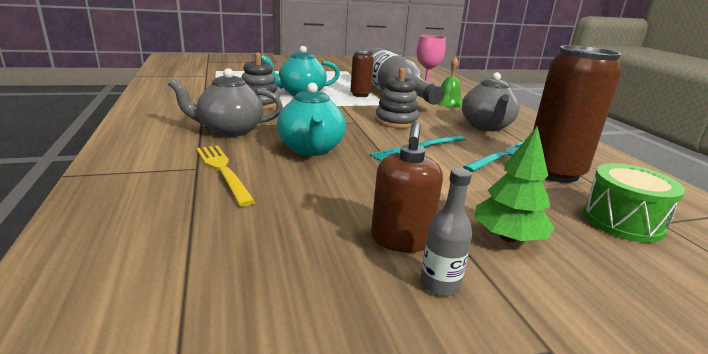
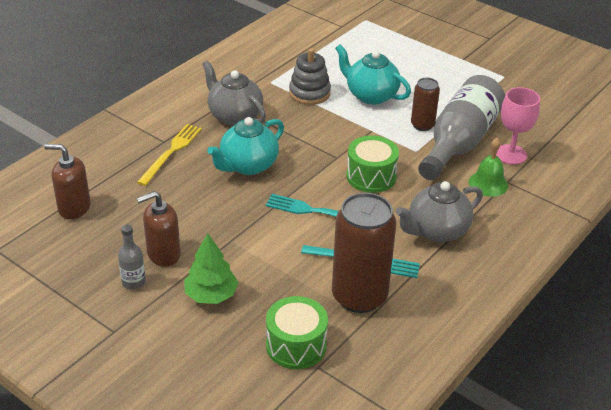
camera: 55 degrees right, 15 degrees up
(206, 272) = (74, 208): none -> brown soap dispenser
(396, 121) = (371, 176): grey stacking toy -> green drum

